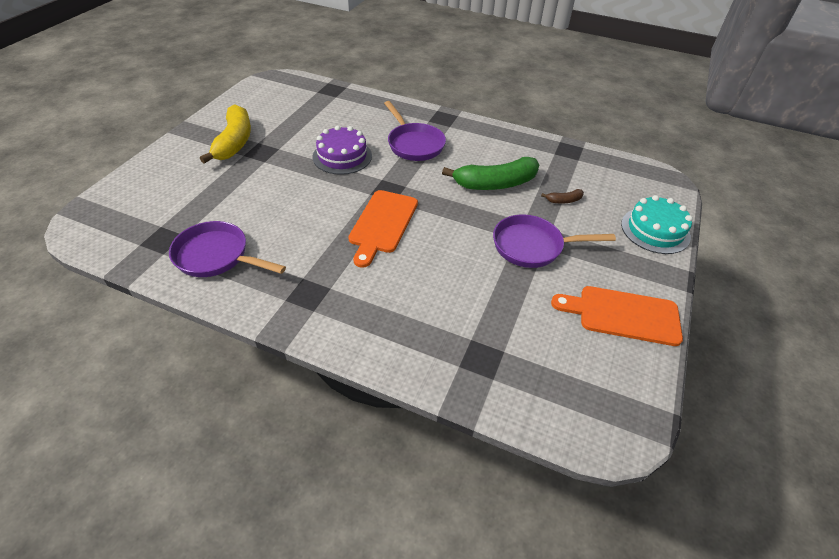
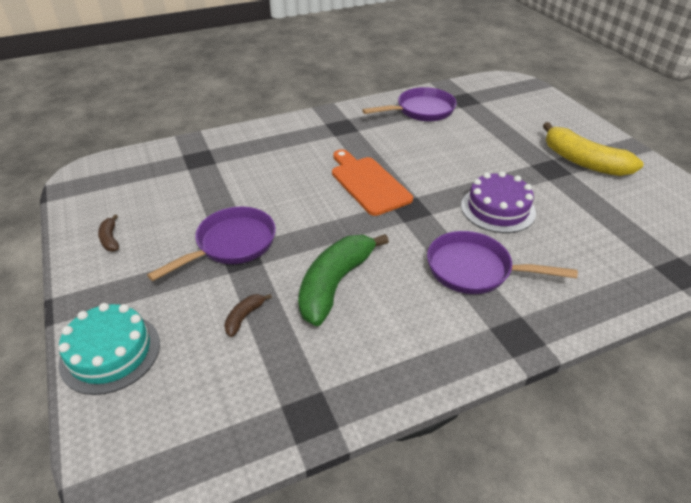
camera: 135 degrees right, 5 degrees down
(623, 315) = (110, 239): orange cutting board -> brown banana

